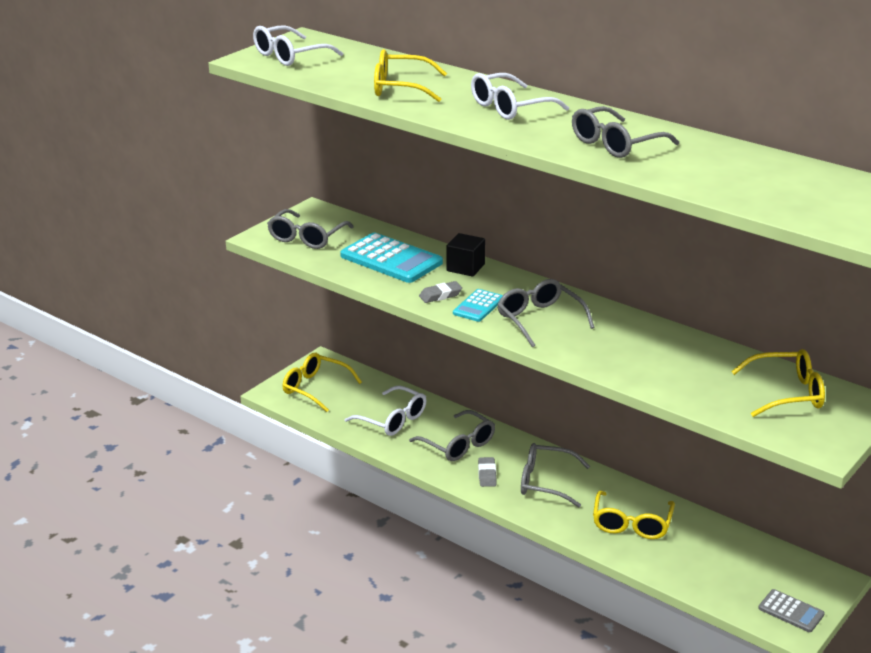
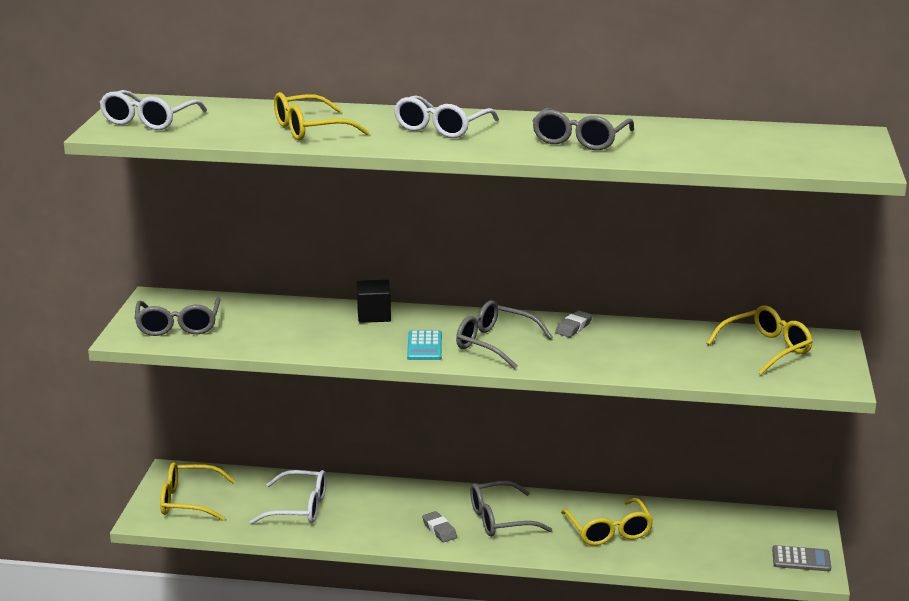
camera: 30 degrees left, 5 degrees down
(391, 259) = (291, 325): turquoise calculator -> none
(440, 295) = (377, 346): grey eraser -> grey eraser (573, 327)
(458, 445) = (387, 511): grey glasses -> none

